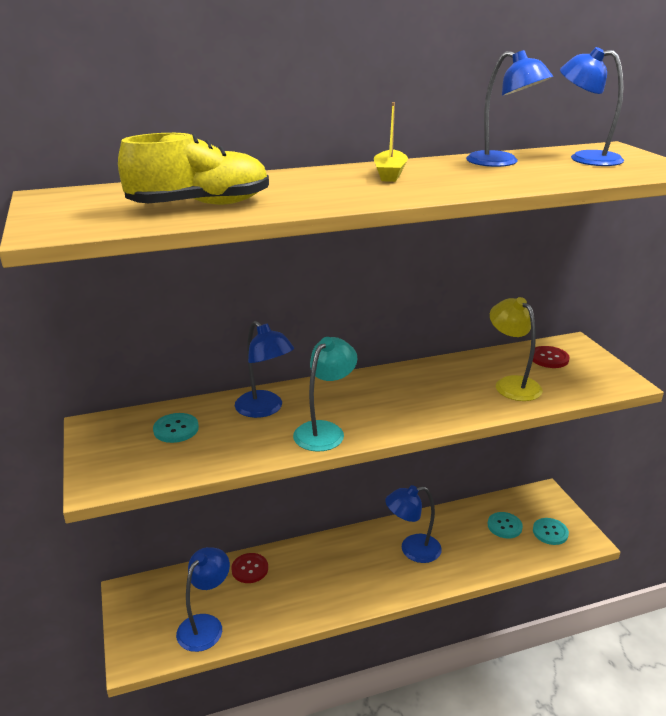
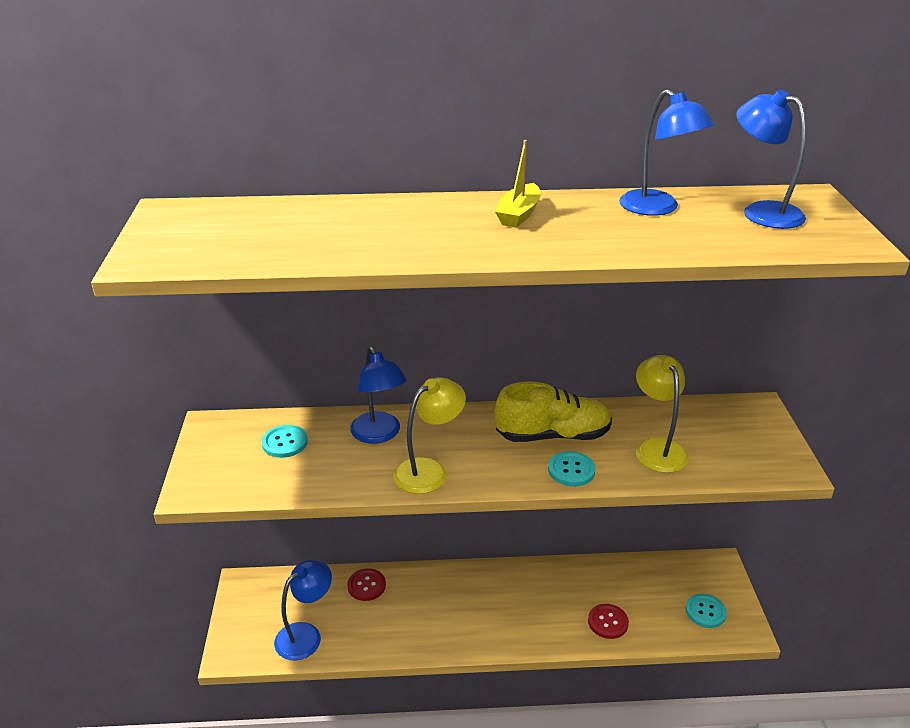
camera: 15 degrees right, 5 degrees up
(200, 205) = (298, 241): yellow shoe -> yellow shoe (552, 435)
(325, 430) = (429, 470): turquoise lamp -> yellow lamp
(412, 550) = (541, 600): blue lamp -> none
(504, 526) = (655, 594): turquoise button -> turquoise button (571, 470)
(549, 358) = (717, 422): red button -> red button (608, 622)

